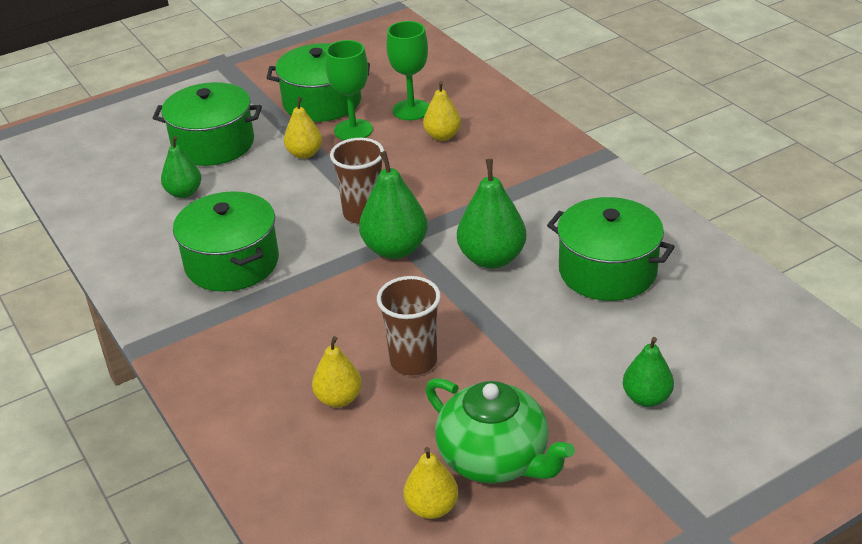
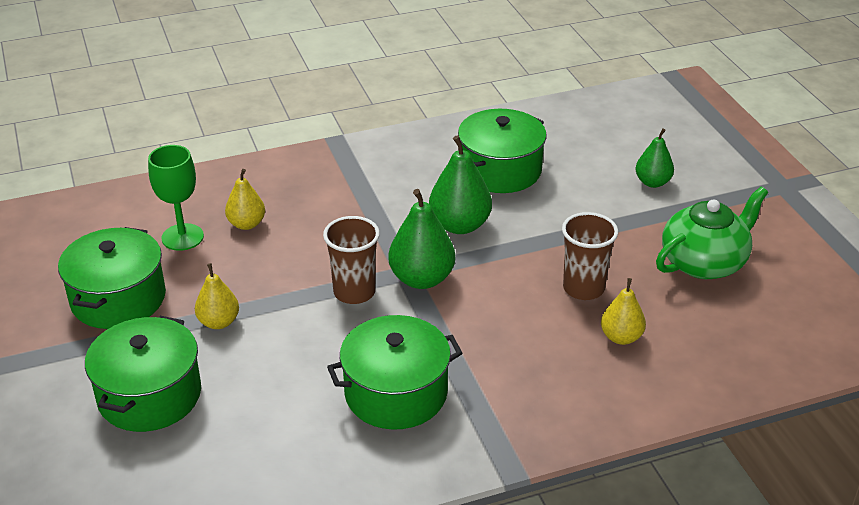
camera: 80 degrees left, 0 degrees up
(184, 193) = (241, 426): green pear -> none
(353, 130) = (195, 282): green goblet -> none
(431, 508) = (752, 301): yellow pear -> none

